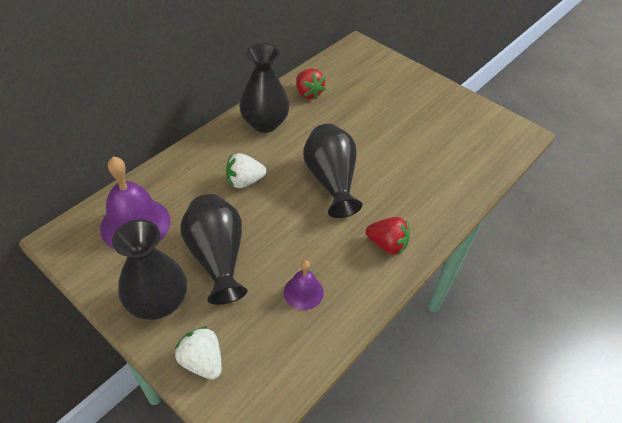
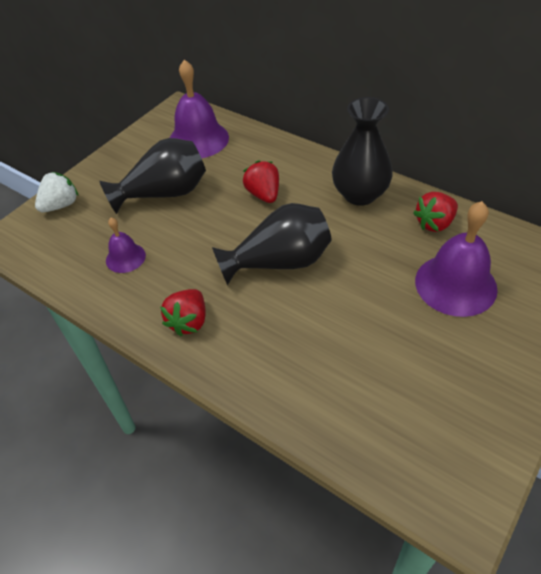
camera: 90 degrees right, 0 degrees up
(158, 302) = (117, 170): black vase -> none
(245, 181) = (263, 194): white strawberry -> red strawberry
(367, 97) = (455, 284): none -> purple bell

